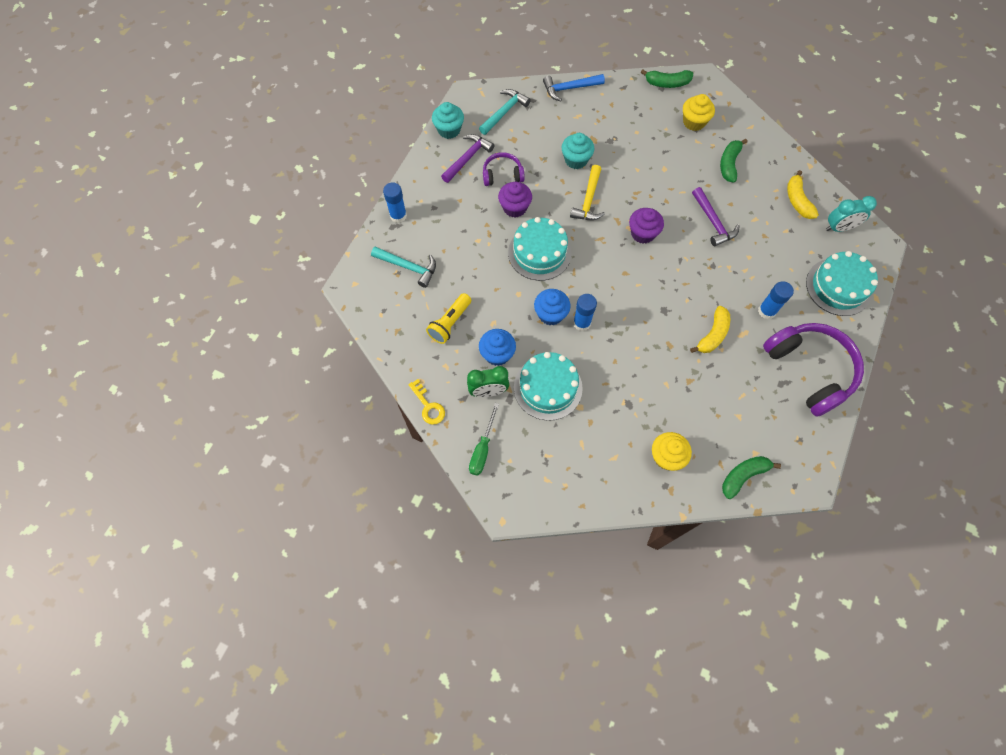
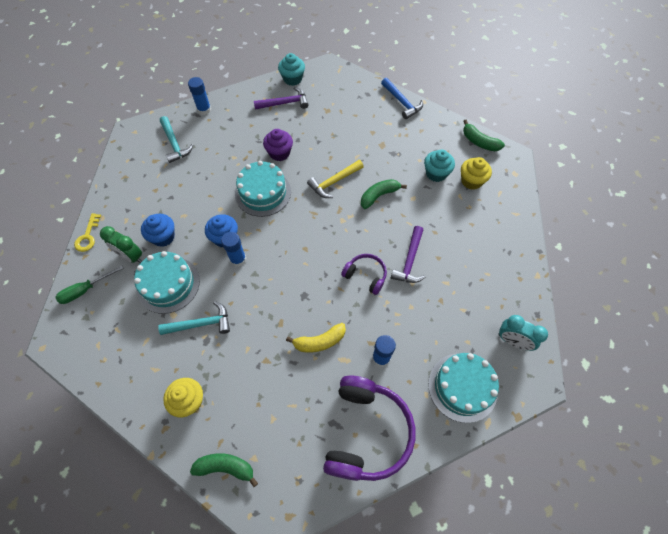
camera: 40 degrees right, 5 degrees down
(450, 323) = (158, 195): yellow flashlight -> none
(502, 175) = (295, 127): purple headphones -> purple headphones (365, 276)
(504, 112) = (340, 90): turquoise hammer -> turquoise hammer (201, 324)
(569, 88) = (402, 102): blue hammer -> blue hammer turned 150 degrees counterclockwise
(576, 160) = (354, 150): turquoise cupcake -> turquoise cupcake (436, 173)
(642, 233) = (347, 231): purple cupcake -> none
(729, 164) = (468, 228): green banana -> green banana (379, 196)
(797, 201) = (497, 294): yellow banana -> none

